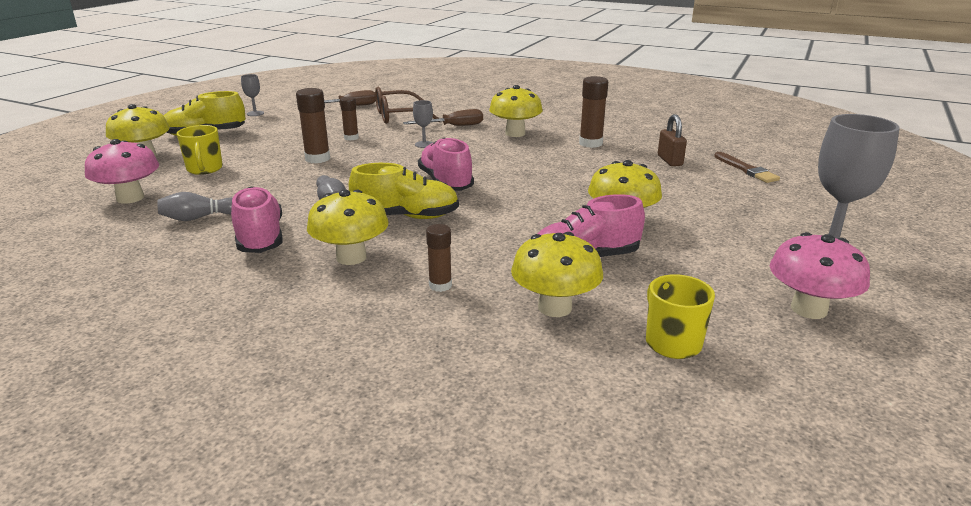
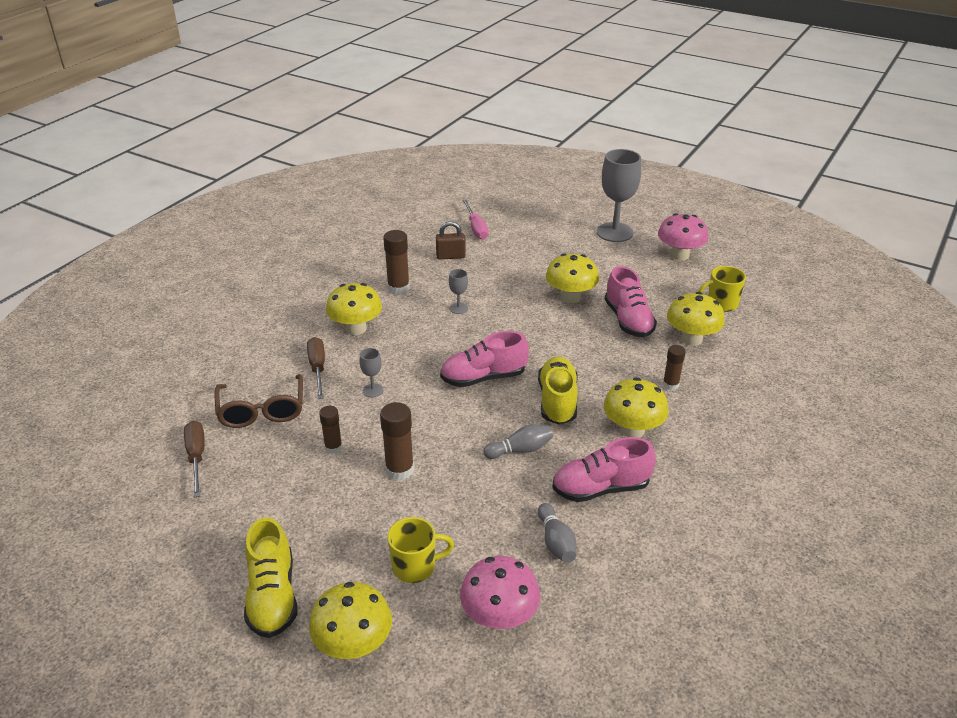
camera: 85 degrees left, 10 degrees up
(255, 113) = (187, 556): grey goblet -> grey goblet (458, 308)
(746, 169) = (476, 228): brown brush -> pink screwdriver

